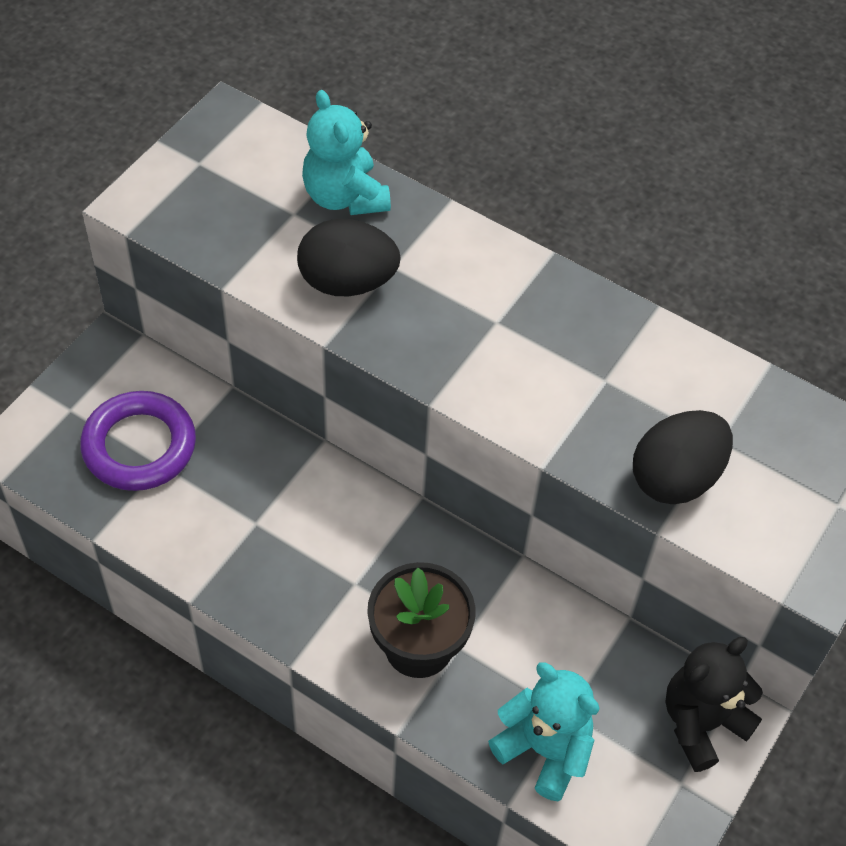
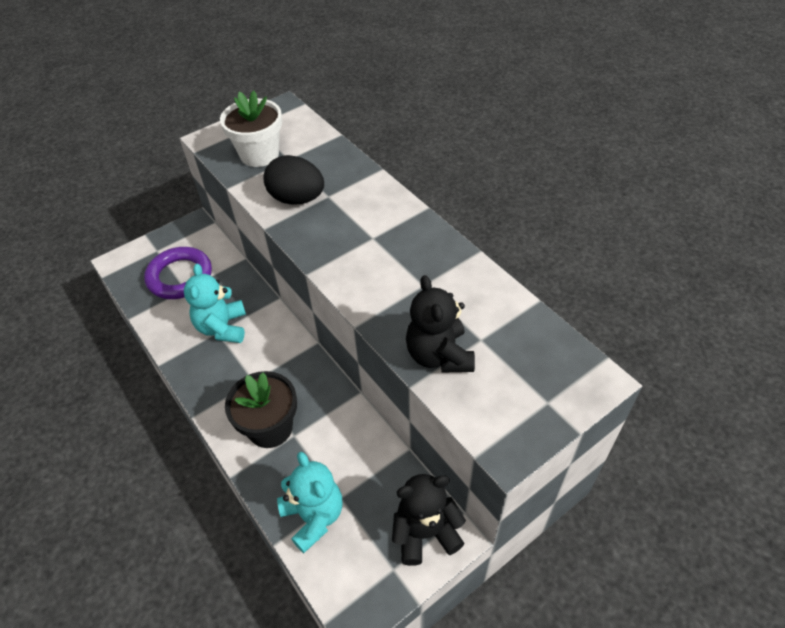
camera: 25 degrees right, 5 degrees down
(241, 215) = (259, 154): none -> white flower pot
(345, 197) = (322, 156): turquoise teddy bear -> turquoise teddy bear (222, 327)
(675, 478) = (439, 355): black egg -> black teddy bear

